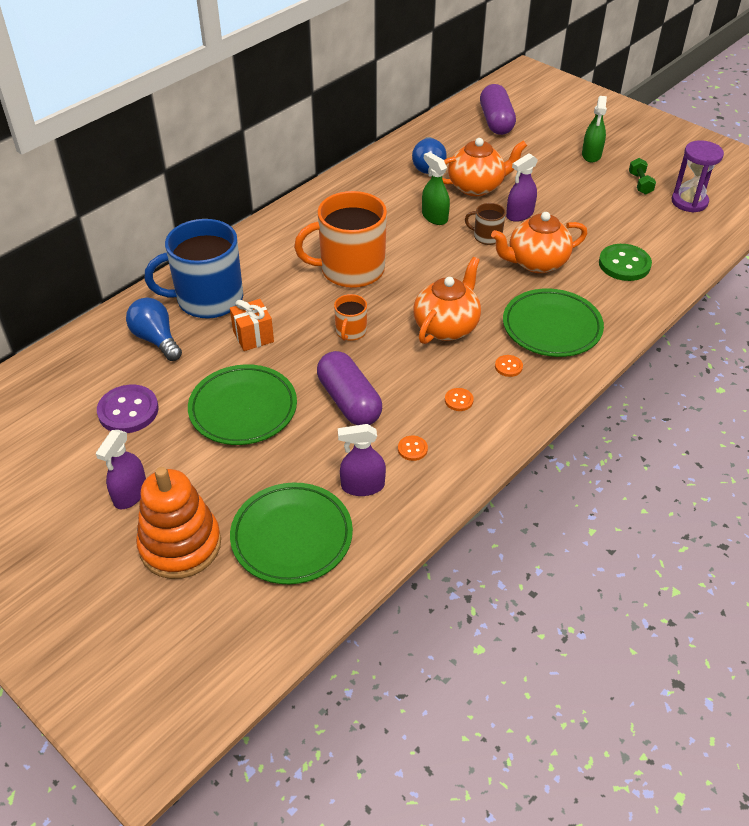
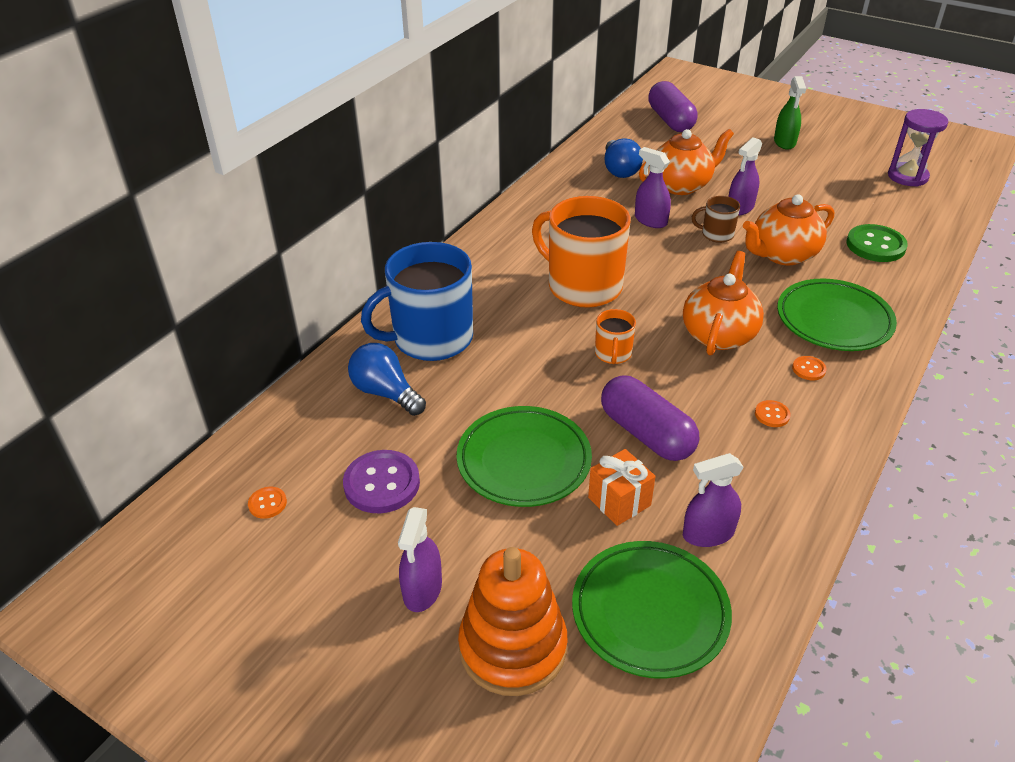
camera: 10 degrees left, 5 degrees down
(253, 336) = (501, 374): orange gift -> orange gift (619, 501)
(350, 269) = (583, 286): orange mug -> orange mug turned 60 degrees clockwise
(412, 449) = (746, 479): orange button -> orange button (267, 503)
(434, 217) = (650, 220): green spray bottle -> purple spray bottle
(640, 183) = (848, 164): green dumbbell -> none

